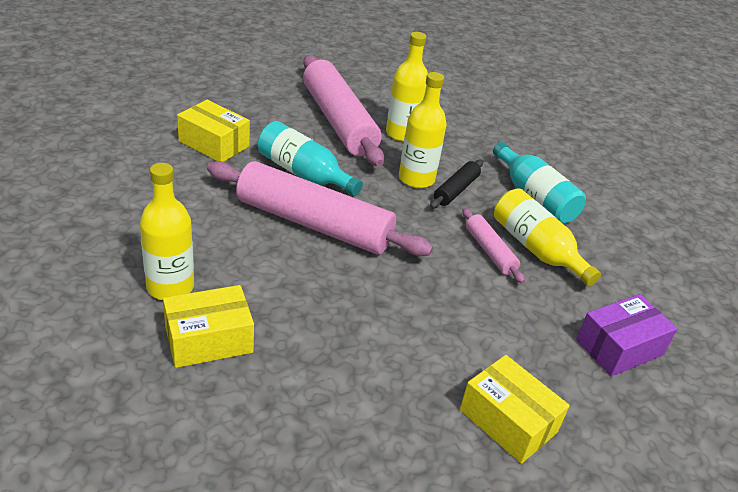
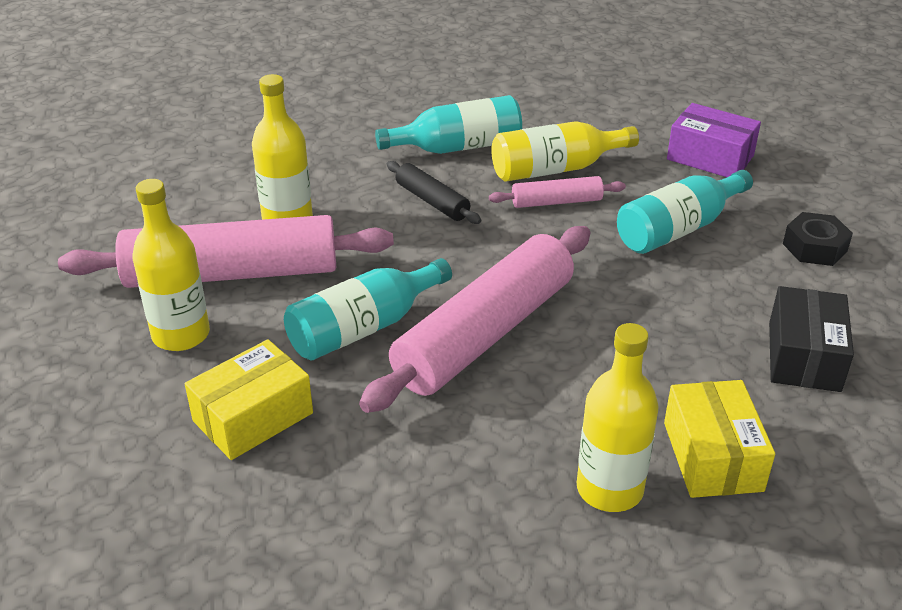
camera: 70 degrees left, 0 degrees up
(340, 402) = (804, 356): none -> black box
(416, 179) = (400, 228): yellow bottle -> yellow bottle (181, 335)
(489, 323) = (678, 229): none -> turquoise bottle
(508, 421) = (814, 247): yellow box -> black nut
(619, 347) = (710, 157): purple box -> purple box turned 45 degrees counterclockwise

